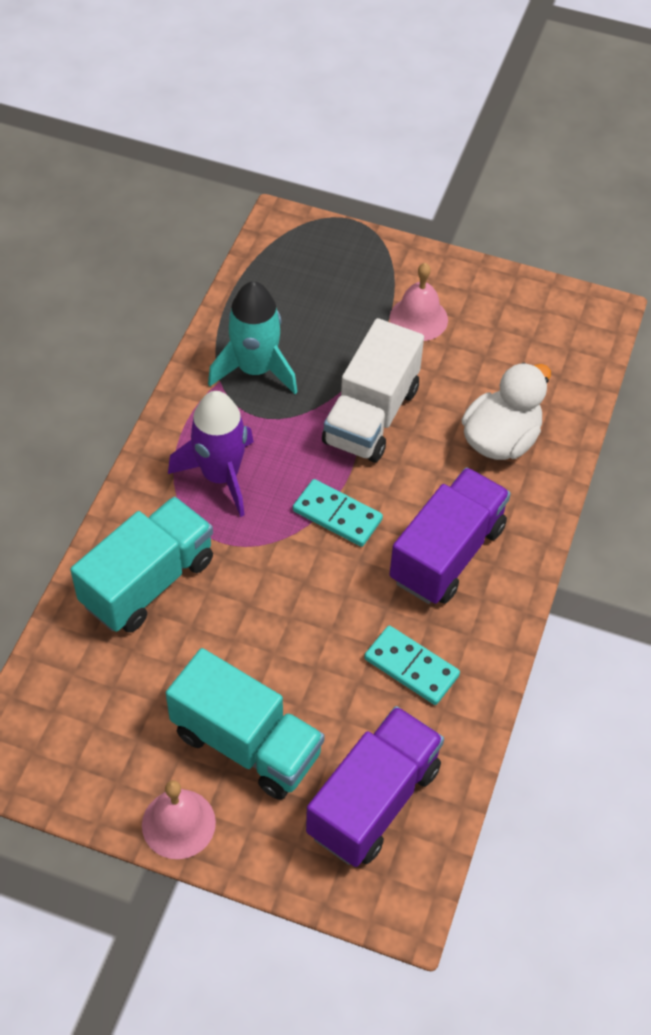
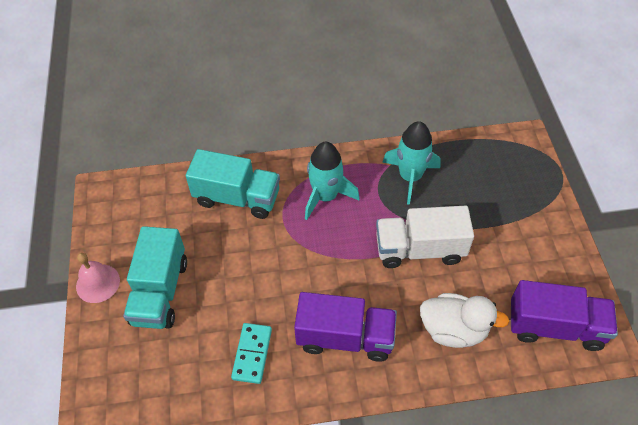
camera: 65 degrees right, 0 degrees up
(220, 475) = (326, 196): purple rocket -> turquoise rocket
(337, 515) = (336, 265): turquoise domino -> none
(373, 800) = (152, 374): purple truck -> purple truck (555, 326)
(418, 318) = (513, 240): pink bell -> none

